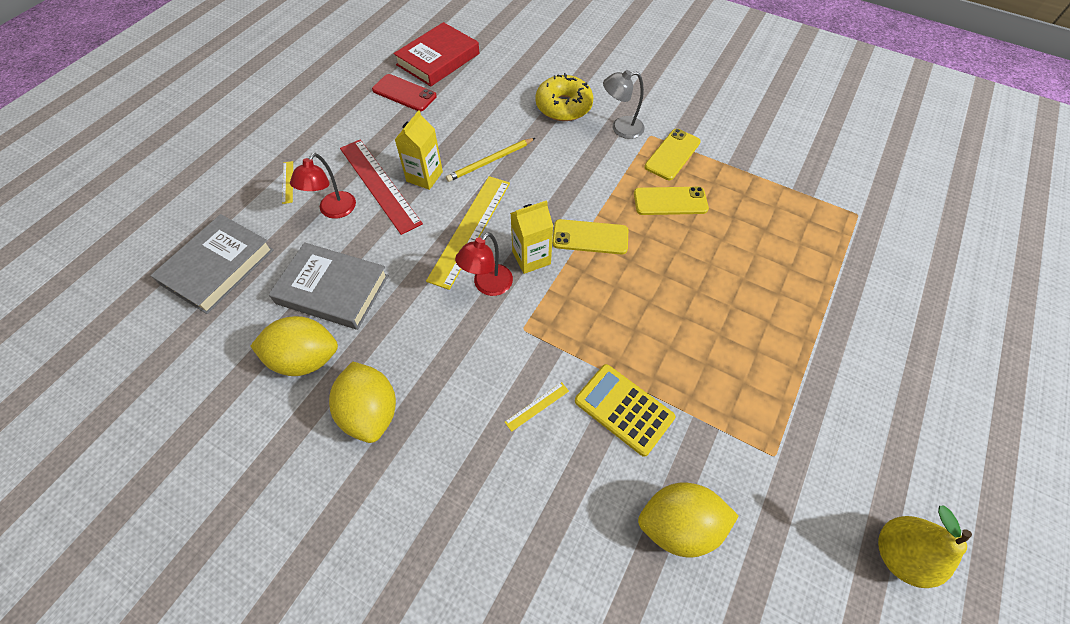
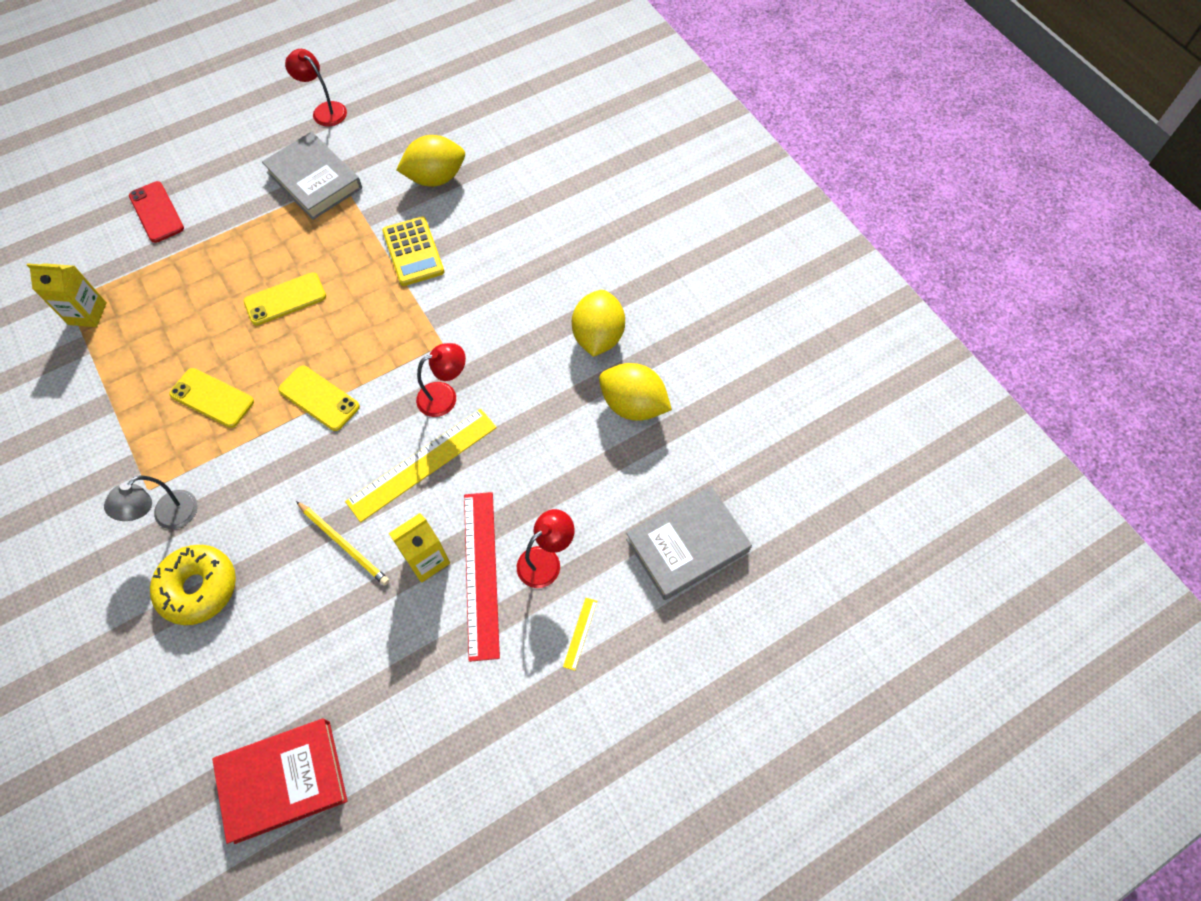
camera: 150 degrees left, 5 degrees up
(333, 289) = (585, 462): grey book -> grey book (314, 180)
(404, 93) = (370, 727): red phone -> red phone (156, 212)
(490, 161) = (344, 544): yellow pencil -> yellow pencil turned 45 degrees clockwise
(531, 258) = (388, 404): yellow carton -> yellow carton (87, 313)
(537, 406) = (473, 282): yellow ruler -> none
(620, 128) = (168, 517): grey lamp -> grey lamp turned 105 degrees clockwise
(672, 154) = (153, 451): yellow phone -> yellow phone (285, 299)
(678, 525) = (435, 178): yellow lemon -> yellow lemon turned 45 degrees counterclockwise
(898, 554) = (324, 110): yellow pear -> red lamp

